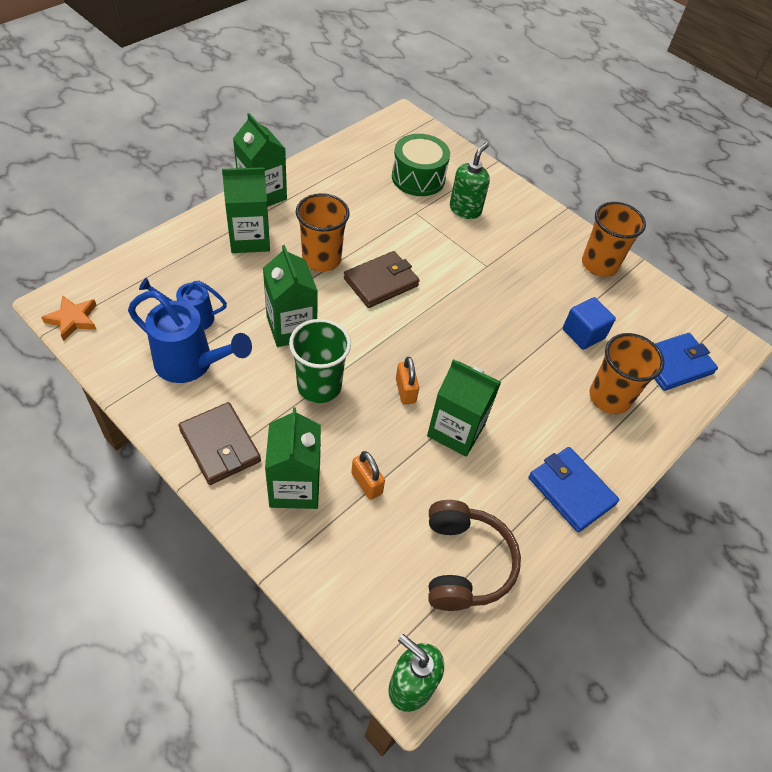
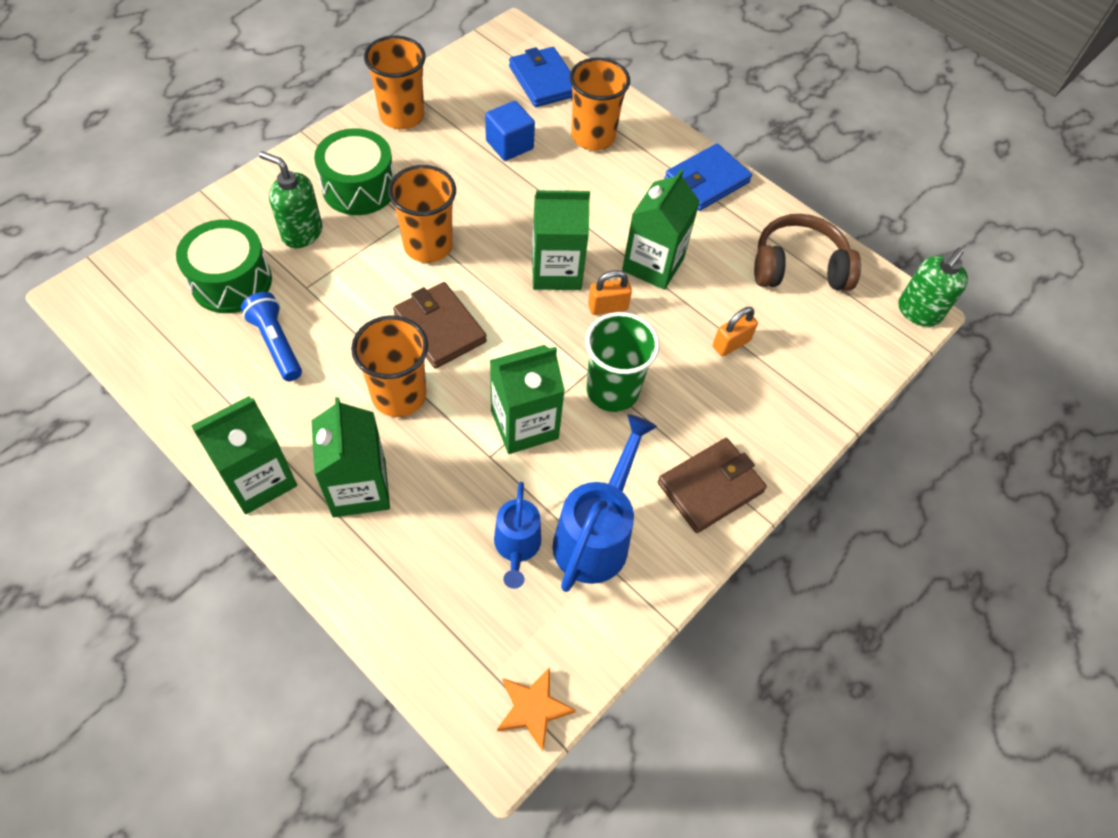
camera: 90 degrees left, 5 degrees up
(295, 486) = (747, 408): green carton -> green carton (556, 271)
(366, 199) = (276, 343): none -> blue flashlight
(461, 277) = (428, 246): none -> orange cup
(514, 239) = (359, 188): none -> green drum

